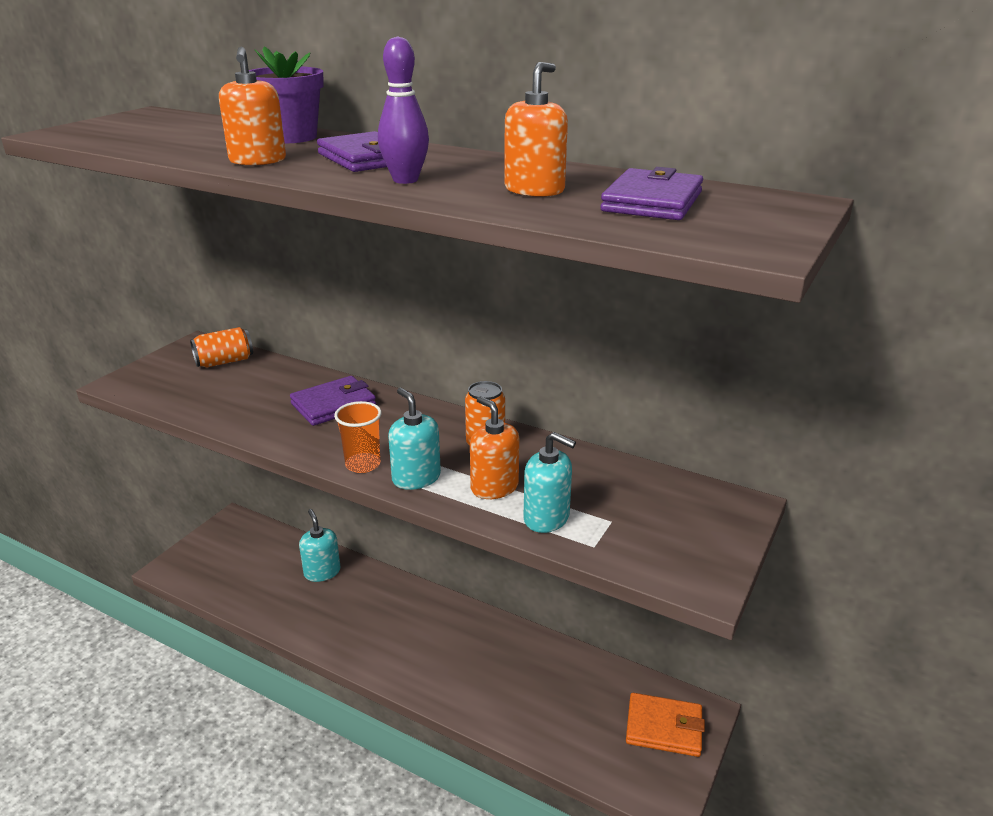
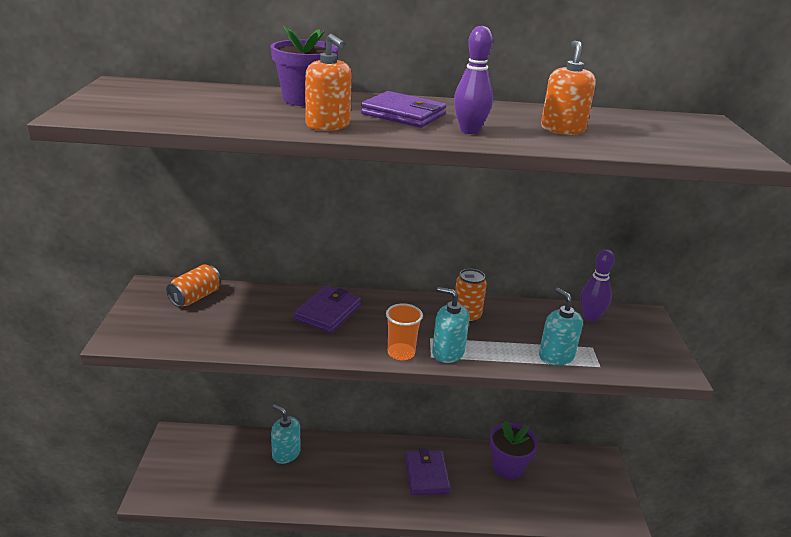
camera: 30 degrees left, 0 degrees up
(494, 487) = (503, 344): orange soap dispenser -> none
(546, 518) = (556, 356): turquoise soap dispenser -> turquoise soap dispenser turned 120 degrees counterclockwise
(561, 673) = (508, 467): none -> purple flower pot
(652, 202) = (641, 130): purple wallet -> purple wallet (426, 475)
(652, 486) = (590, 317): none -> purple bowling pin
(664, 728) = (590, 478): orange wallet -> none

